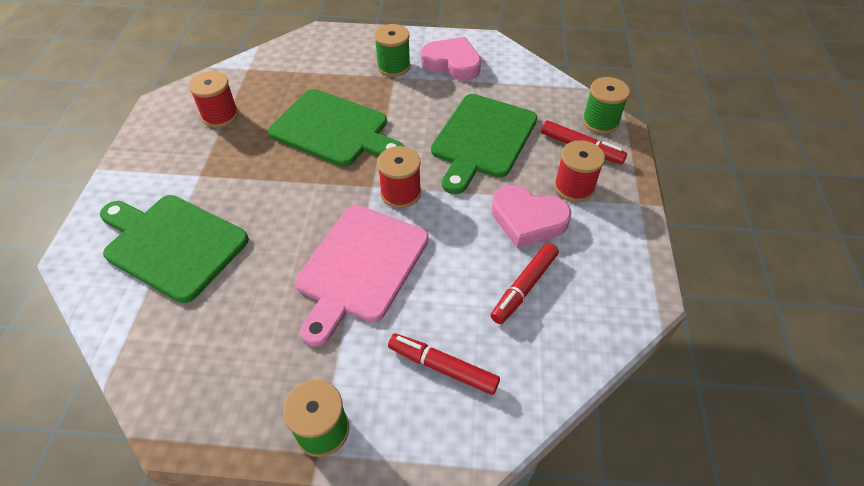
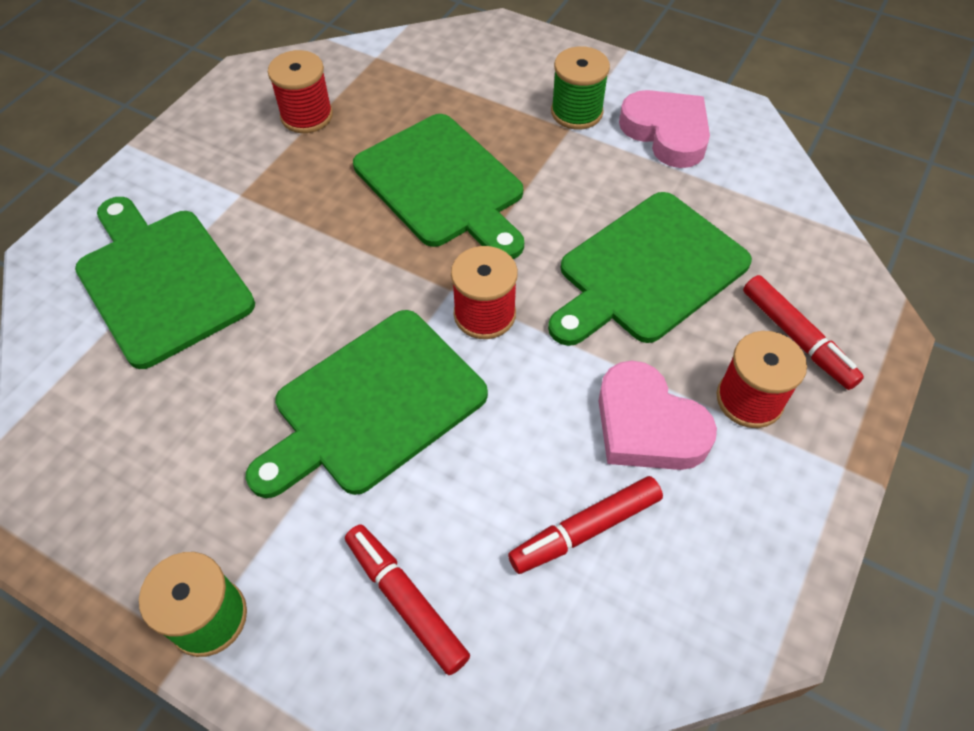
camera: 25 degrees right, 5 degrees up
(360, 267) = (373, 405): pink cutting board -> green cutting board
(600, 122) = (853, 304): green spool -> none

